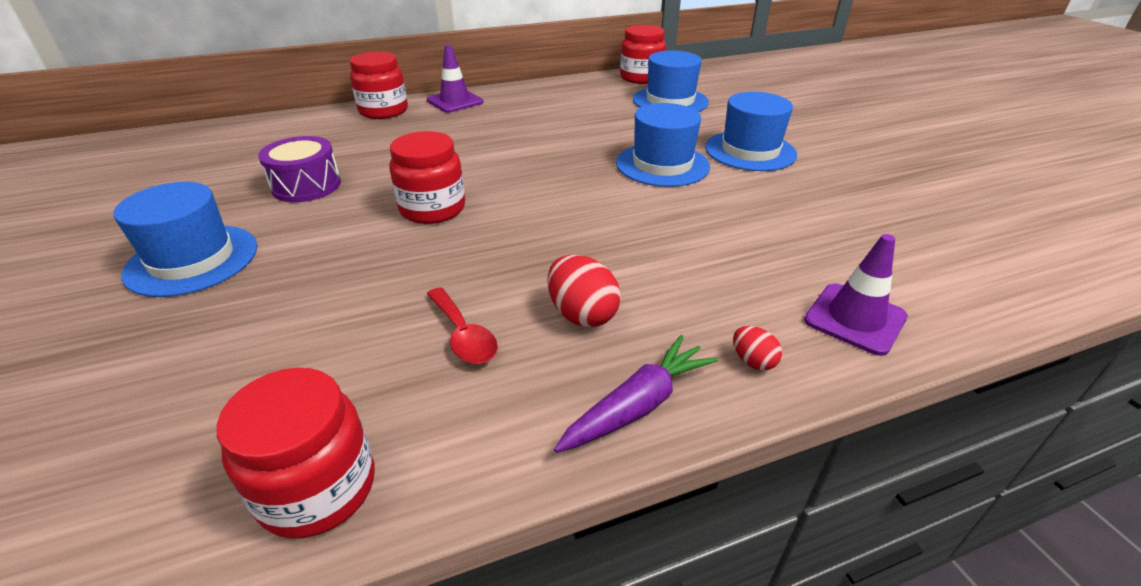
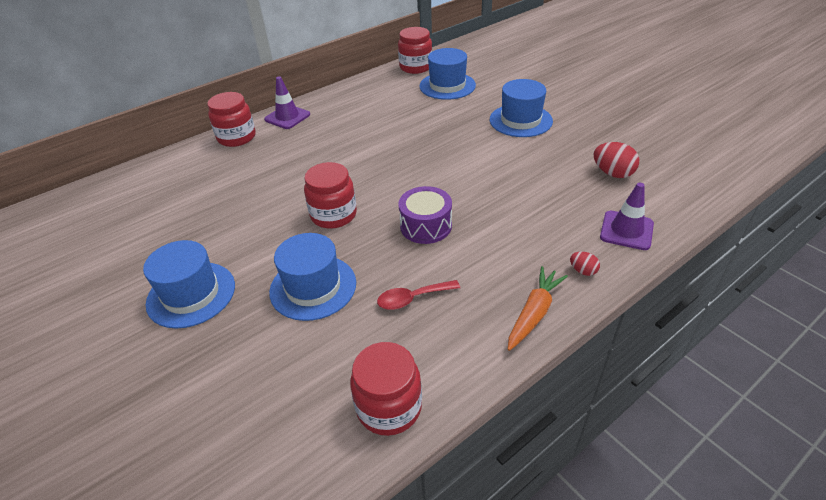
camera: 15 degrees left, 5 degrees up
(306, 186) = (227, 217): purple drum -> purple drum (426, 226)
(463, 335) = (412, 298): red spoon -> red spoon turned 120 degrees clockwise
(582, 314) = (475, 267): red egg -> red egg (612, 173)
(637, 405) = (534, 313): purple carrot -> orange carrot
(662, 165) = (469, 144): blue hat -> blue hat (313, 287)

